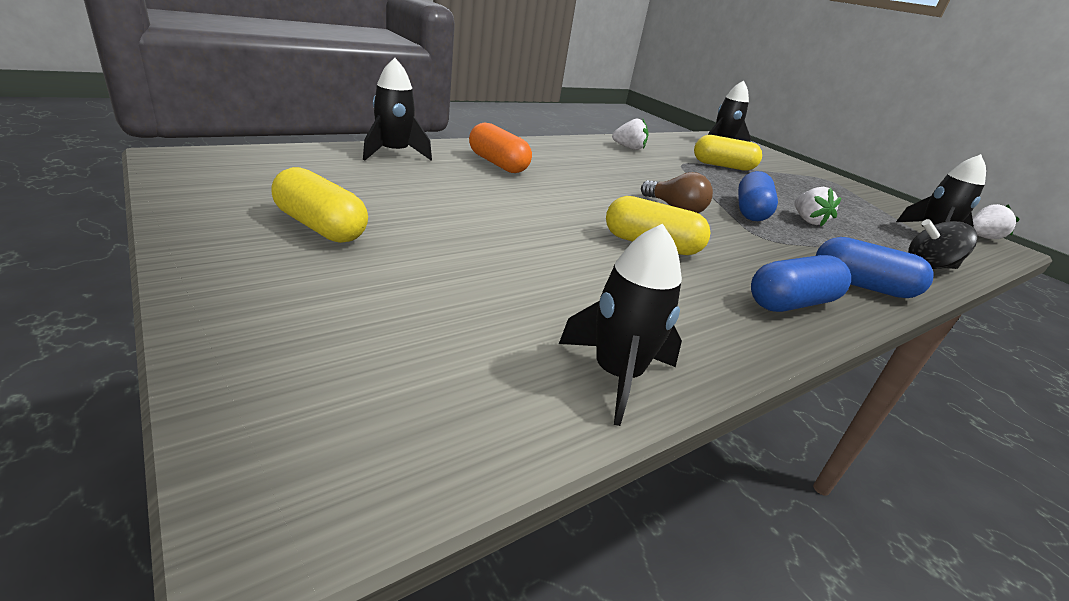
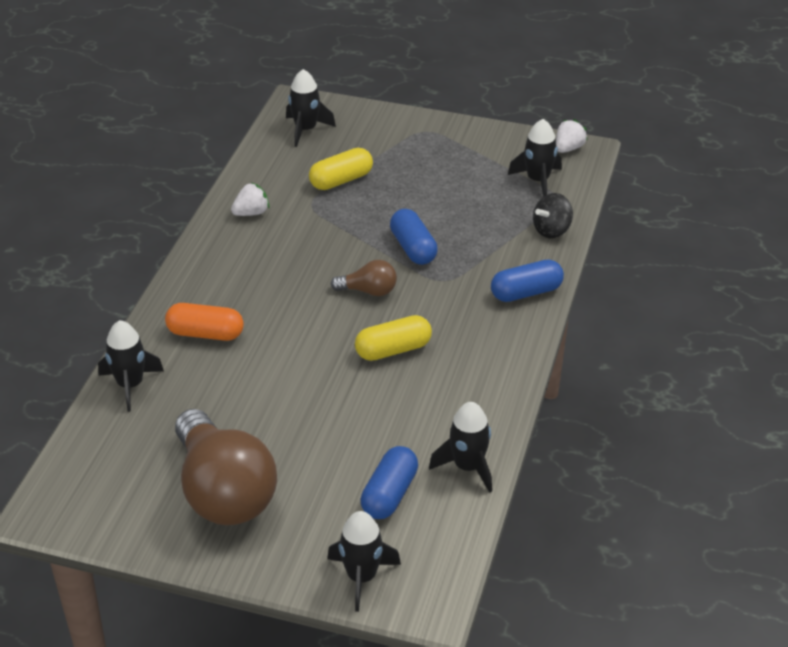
camera: 35 degrees left, 10 degrees up
(278, 387) = (362, 577): none -> black rocket
(320, 227) = (223, 492): yellow capsule -> brown light bulb
(791, 303) = (501, 345): blue capsule -> blue capsule (389, 494)
(808, 221) = (454, 228): white strawberry -> none

